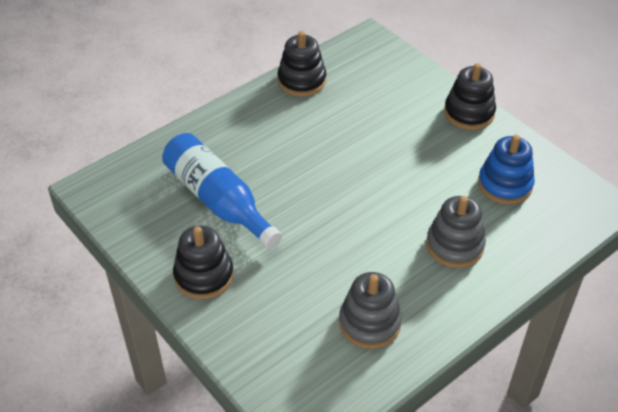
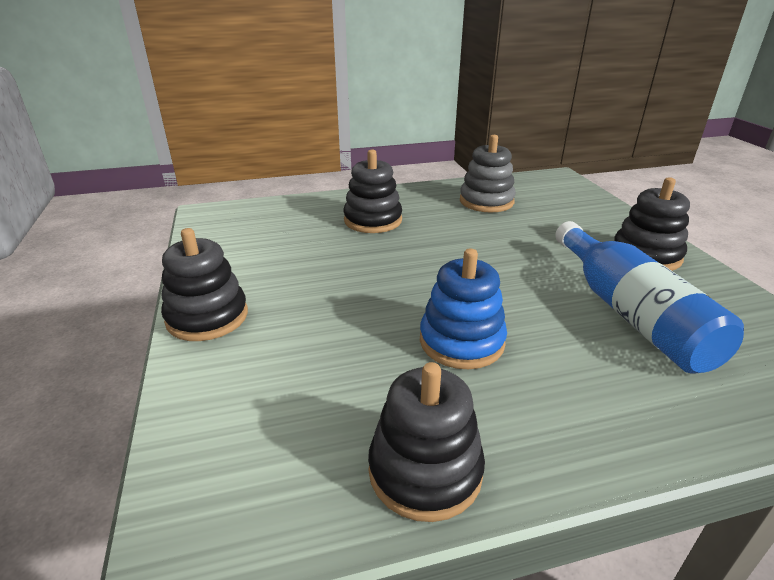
camera: 155 degrees left, 15 degrees down
(454, 245) = (373, 220): grey stacking toy -> black stacking toy
(505, 184) = (271, 244): blue stacking toy -> blue stacking toy (461, 341)

